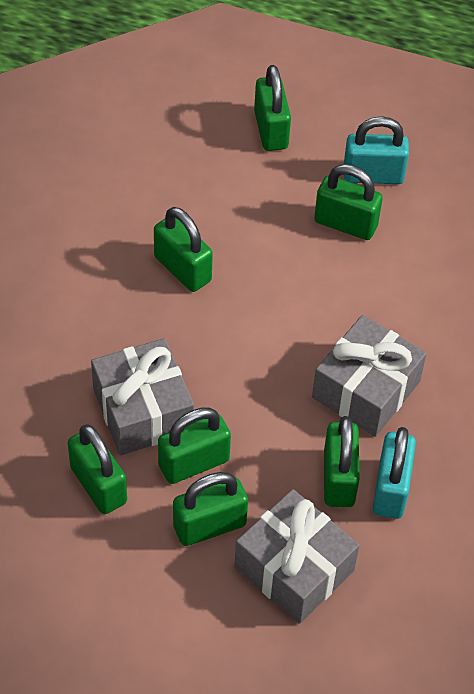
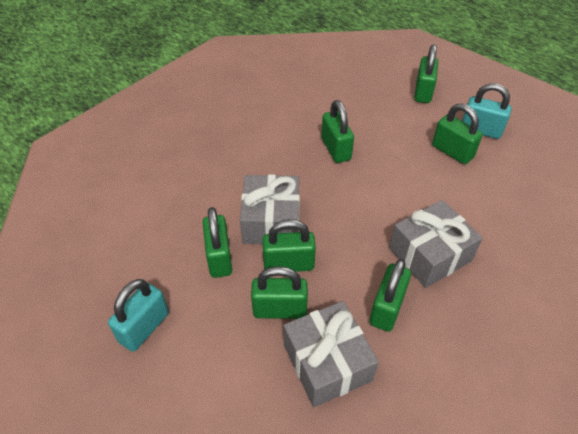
camera: 25 degrees right, 5 degrees down
(390, 489) = (424, 329): turquoise padlock -> turquoise padlock (144, 327)

